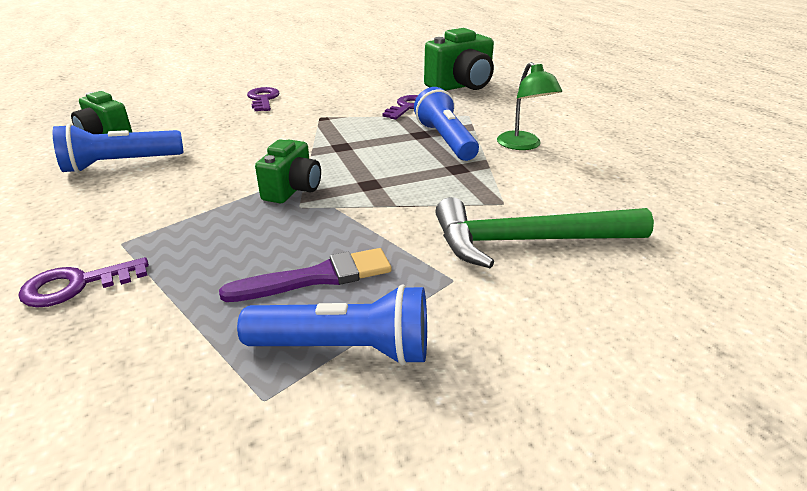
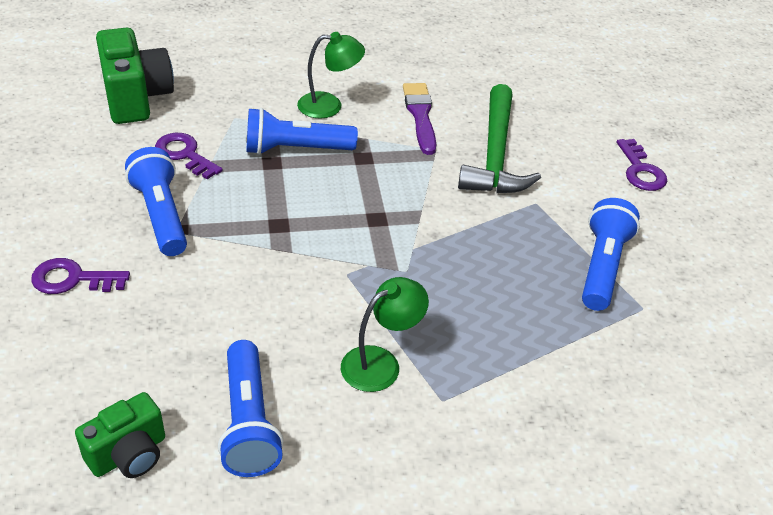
camera: 80 degrees left, 10 degrees up
(76, 285) = (509, 423): purple key -> purple key (640, 171)
(174, 207) = (380, 363): none -> green lamp
(292, 190) = (371, 272): green camera -> none
(317, 277) = (522, 271): purple brush -> purple brush (420, 115)
(335, 110) = (161, 215): none -> blue flashlight

